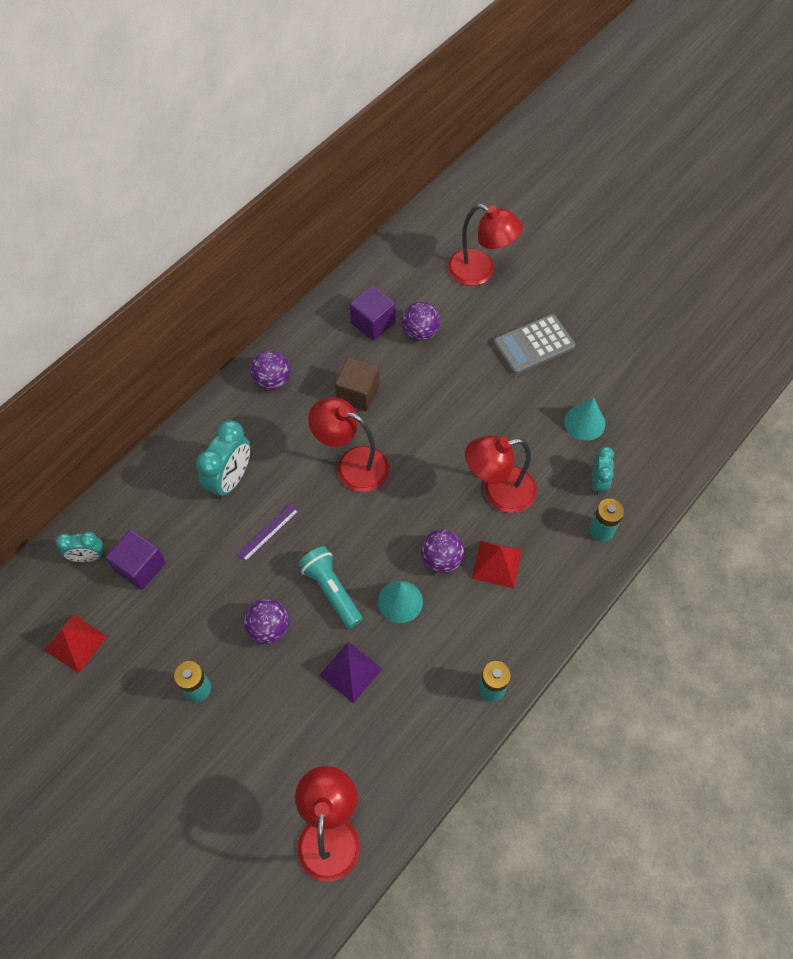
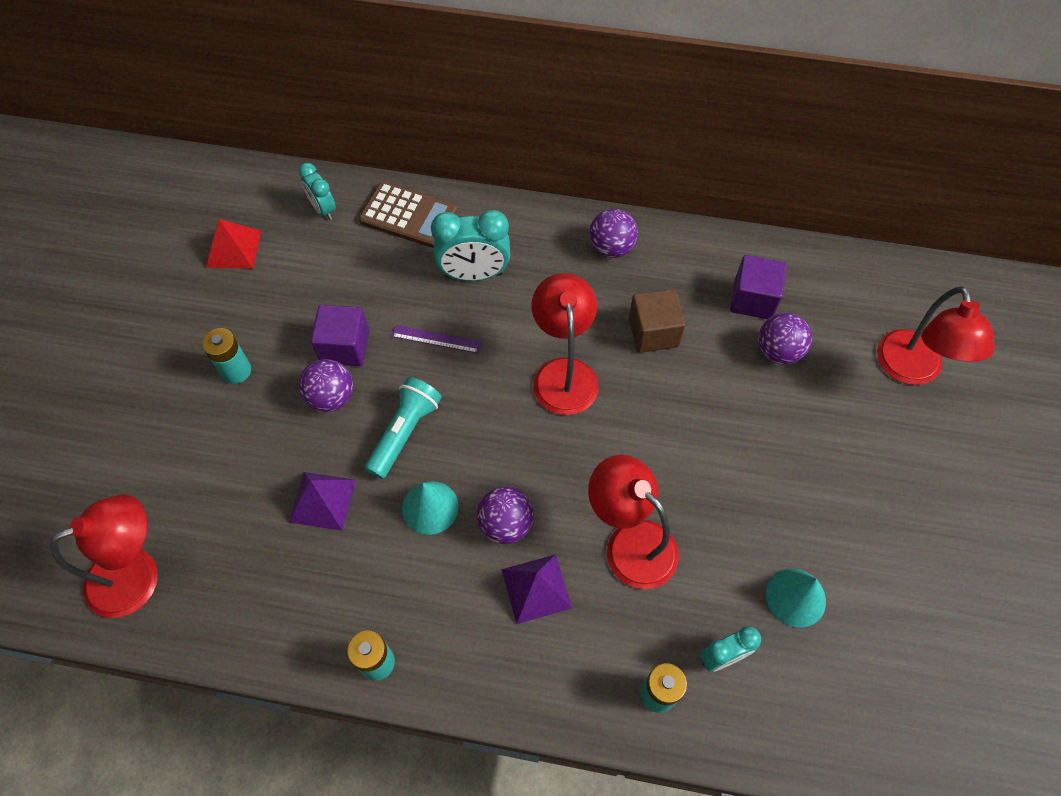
camera: 60 degrees right, 0 degrees up
(140, 567) = (336, 254): purple cube -> purple cube (345, 347)
(142, 498) = (408, 216): none -> brown calculator
(497, 564) = (536, 588): red pyramid -> purple pyramid
(534, 345) = (859, 481): grey calculator -> none

